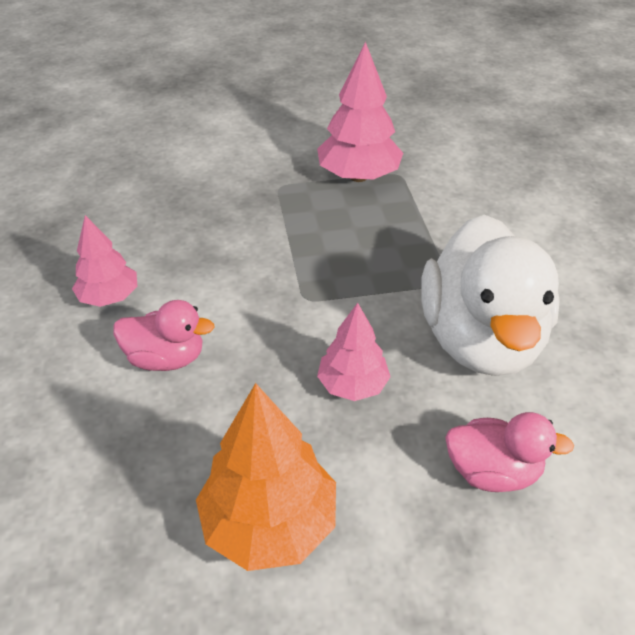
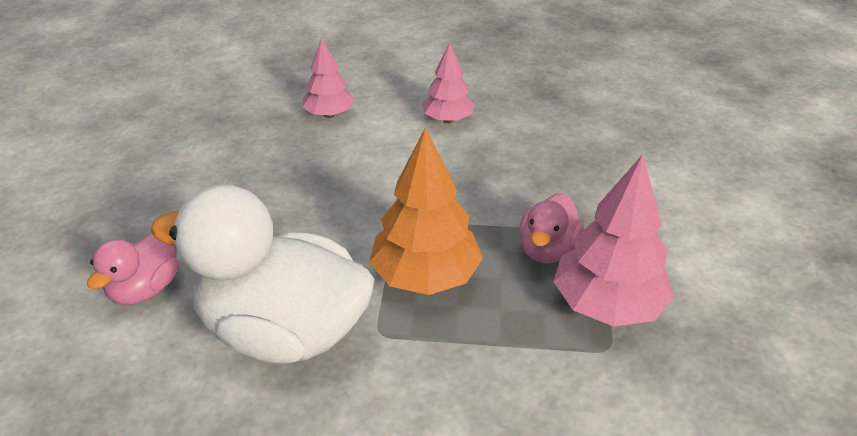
camera: 105 degrees right, 5 degrees down
(166, 358) = (366, 141): pink duck -> pink duck (547, 250)
(269, 522) = (196, 170): orange tree -> orange tree (426, 276)
(352, 385) = (282, 230): pink tree -> pink tree (329, 114)

